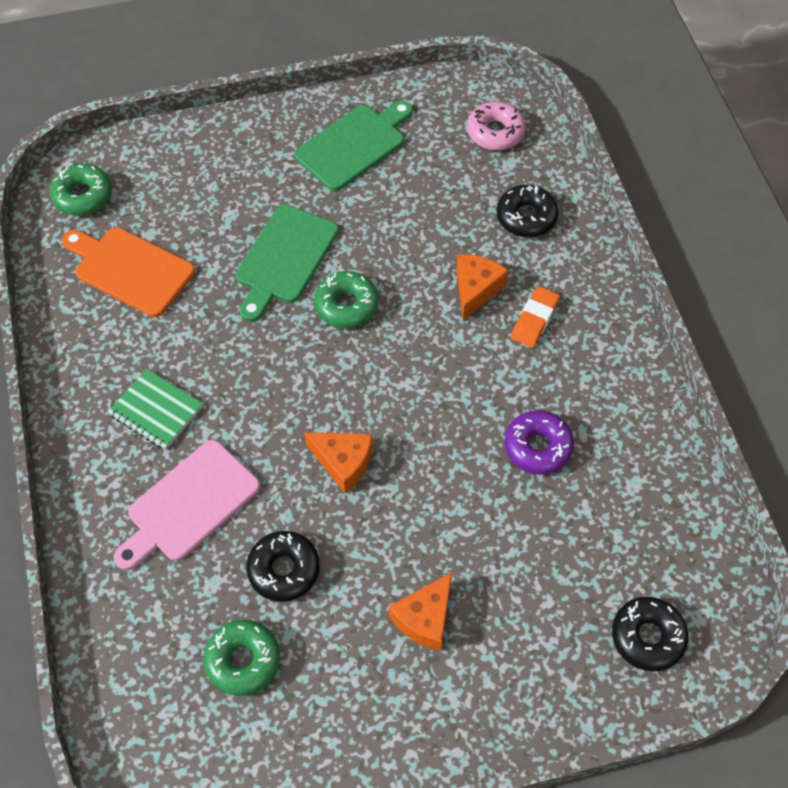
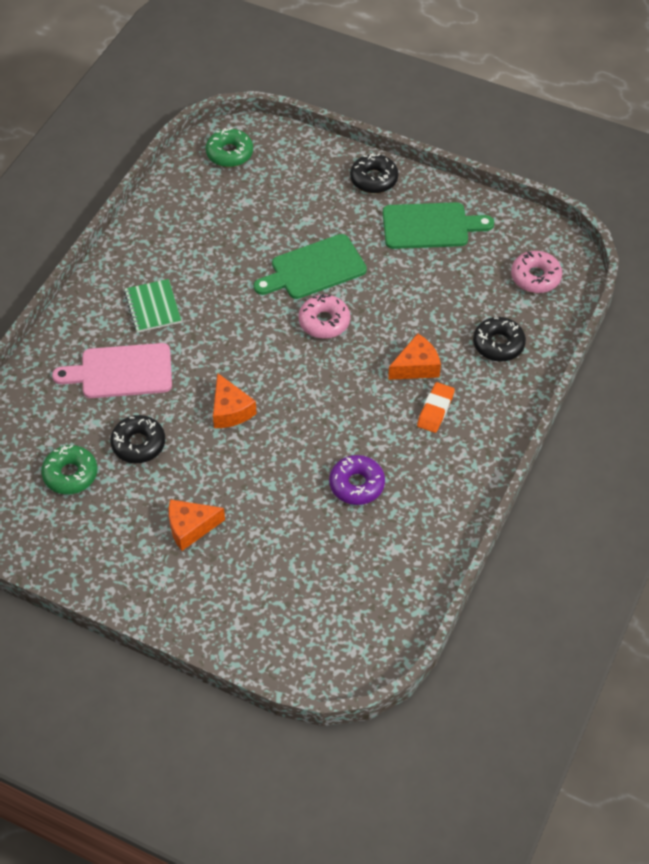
camera: 40 degrees right, 5 degrees down
(130, 269) = (215, 215): orange cutting board -> none
(346, 305) = (324, 322): green donut -> pink donut
(534, 320) = (435, 410): orange eraser -> orange eraser turned 45 degrees counterclockwise
(647, 637) = (309, 635): black donut -> black donut (374, 179)

